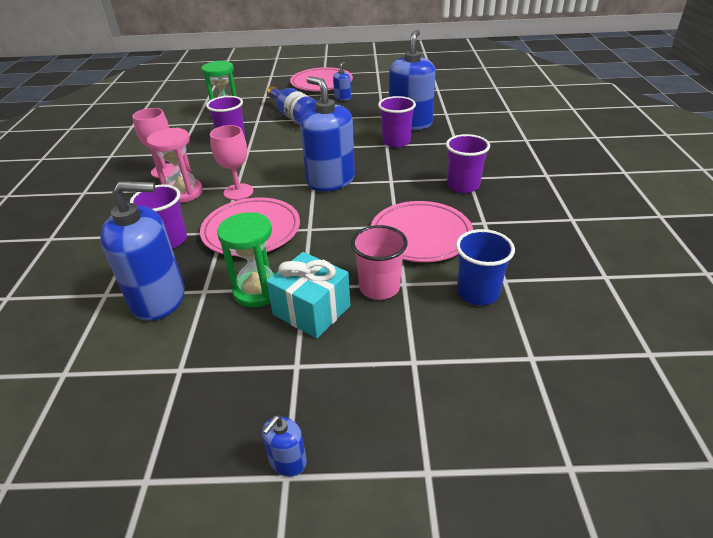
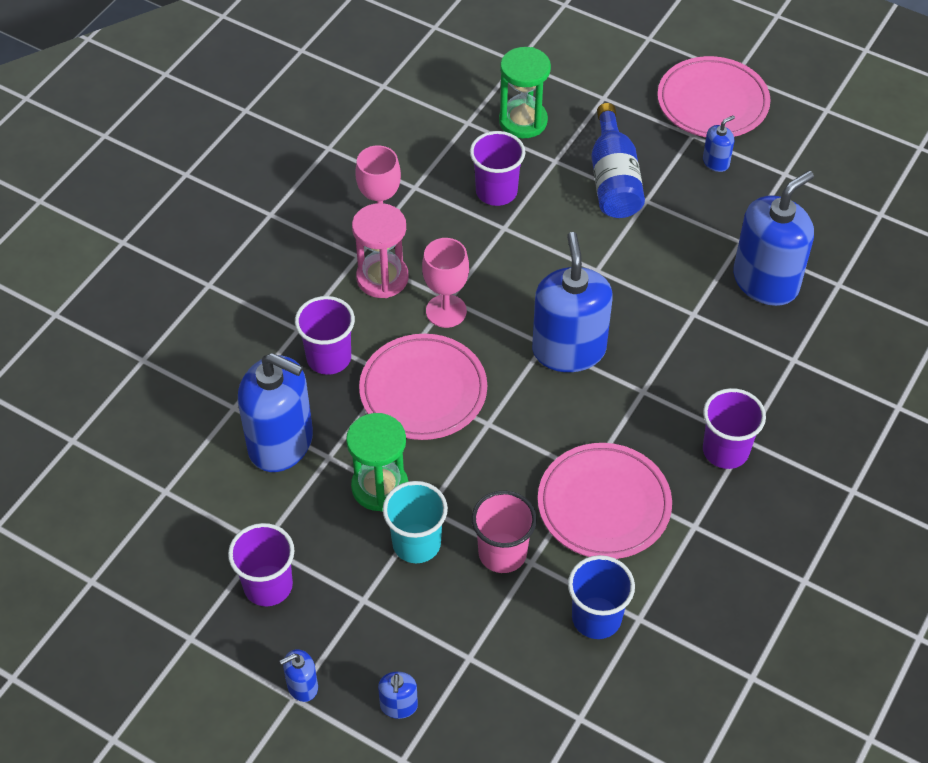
camera: 30 degrees right, 15 degrees up
(311, 310) = (416, 543): turquoise gift -> turquoise cup
(387, 428) = (398, 705): none -> blue soap dispenser
(396, 142) = (712, 314): purple cup -> purple cup (268, 586)

